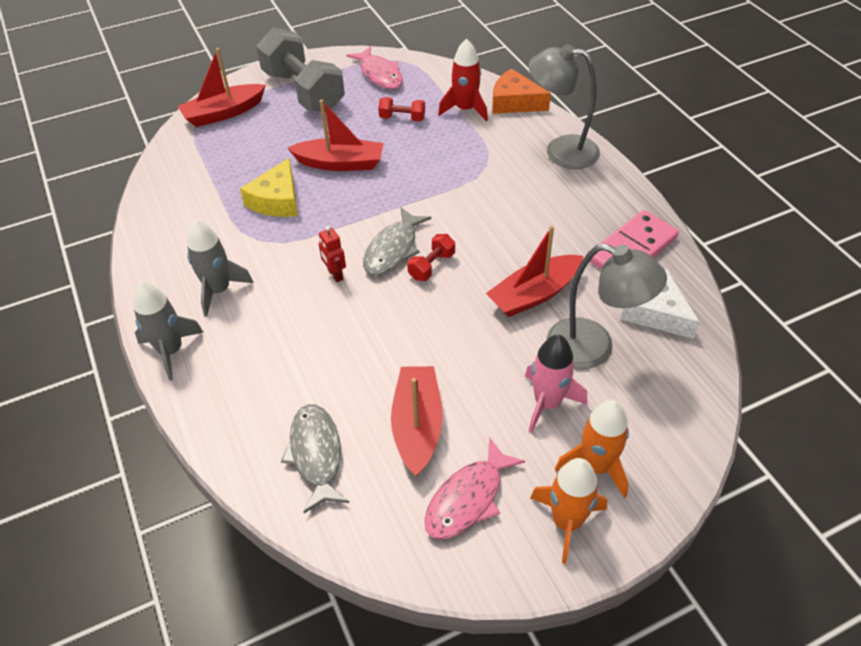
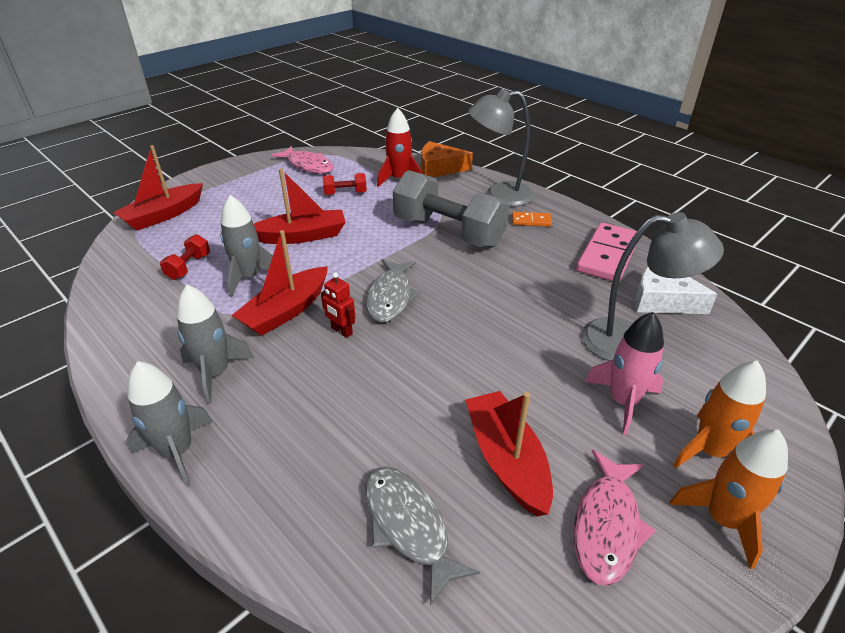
camera: 20 degrees left, 10 degrees down
(277, 200) = (249, 277): yellow cheese -> grey rocket
(303, 91) = (240, 187): grey dumbbell -> grey dumbbell (448, 232)
(432, 266) = (437, 304): red dumbbell -> red dumbbell (189, 267)
(534, 294) = (547, 308): red boat -> red boat (286, 311)
(576, 190) = (531, 221): none -> orange domino

